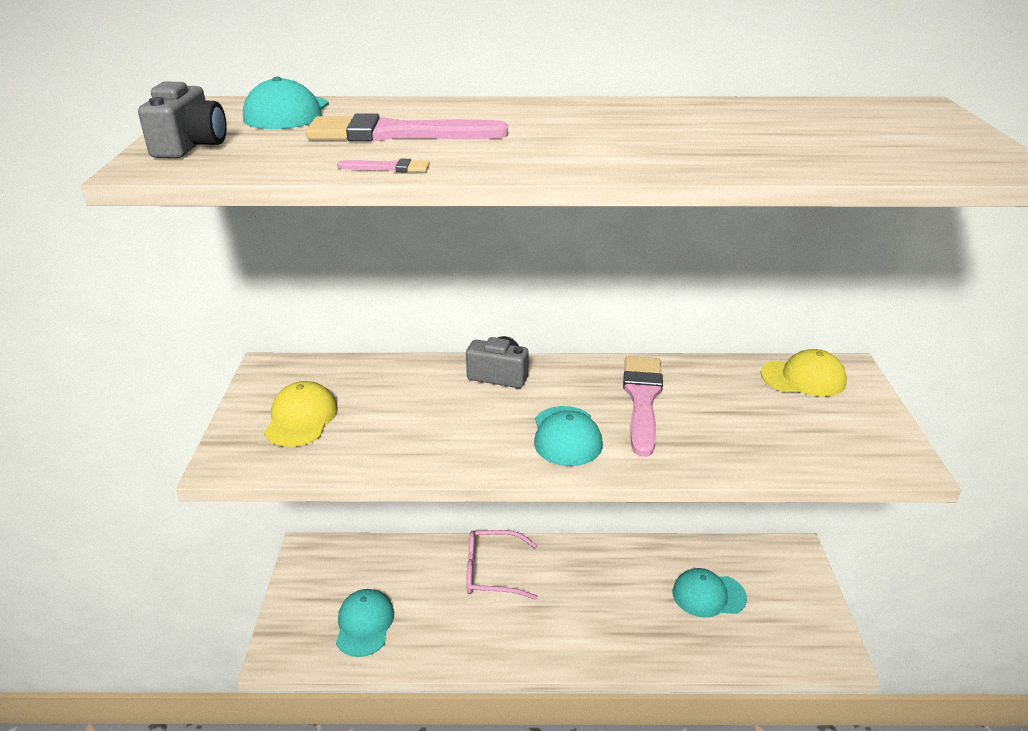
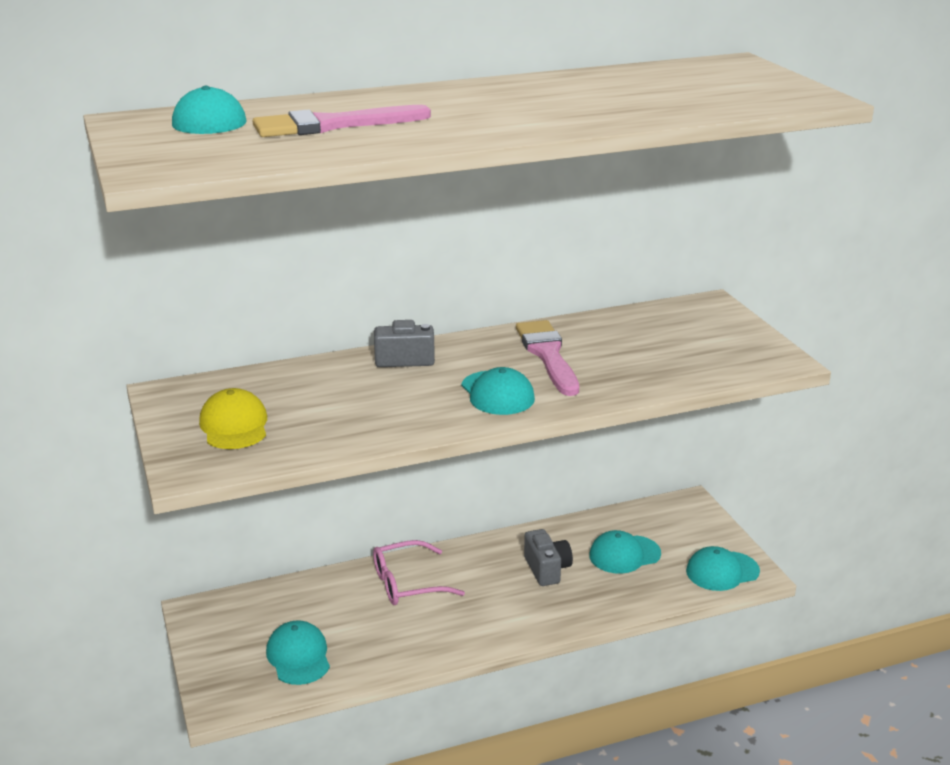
camera: 20 degrees left, 5 degrees down
(190, 146) = (159, 154): grey camera -> grey camera (547, 569)
(389, 168) = (361, 150): pink brush -> none
(803, 378) = (677, 316): yellow cap -> none
(803, 643) = (722, 571): none -> turquoise cap

